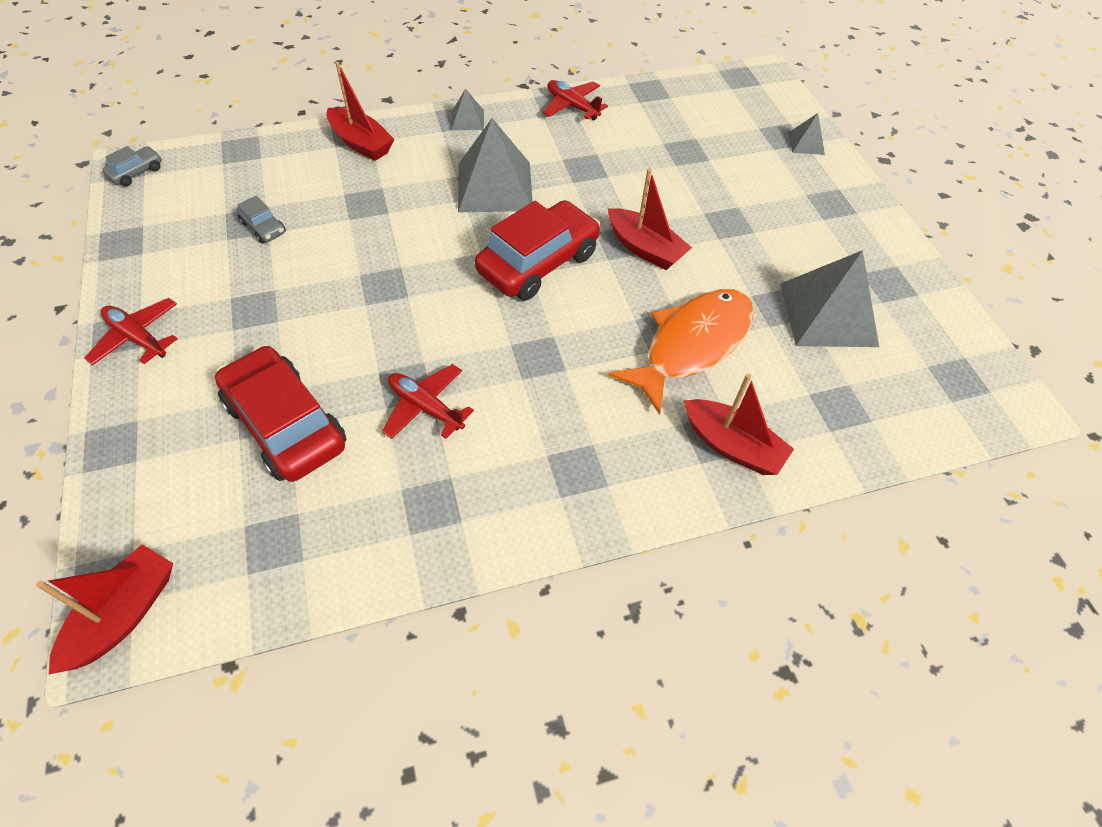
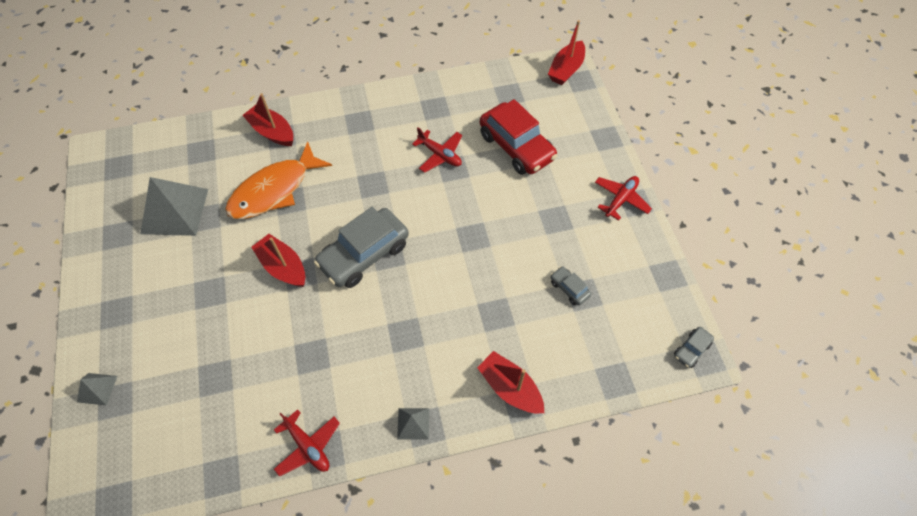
camera: 175 degrees left, 5 degrees up
(138, 338) = (620, 199): red plane -> red plane turned 90 degrees counterclockwise
(495, 186) = (391, 332): grey pyramid -> none
(538, 263) = (364, 254): red car -> grey car

